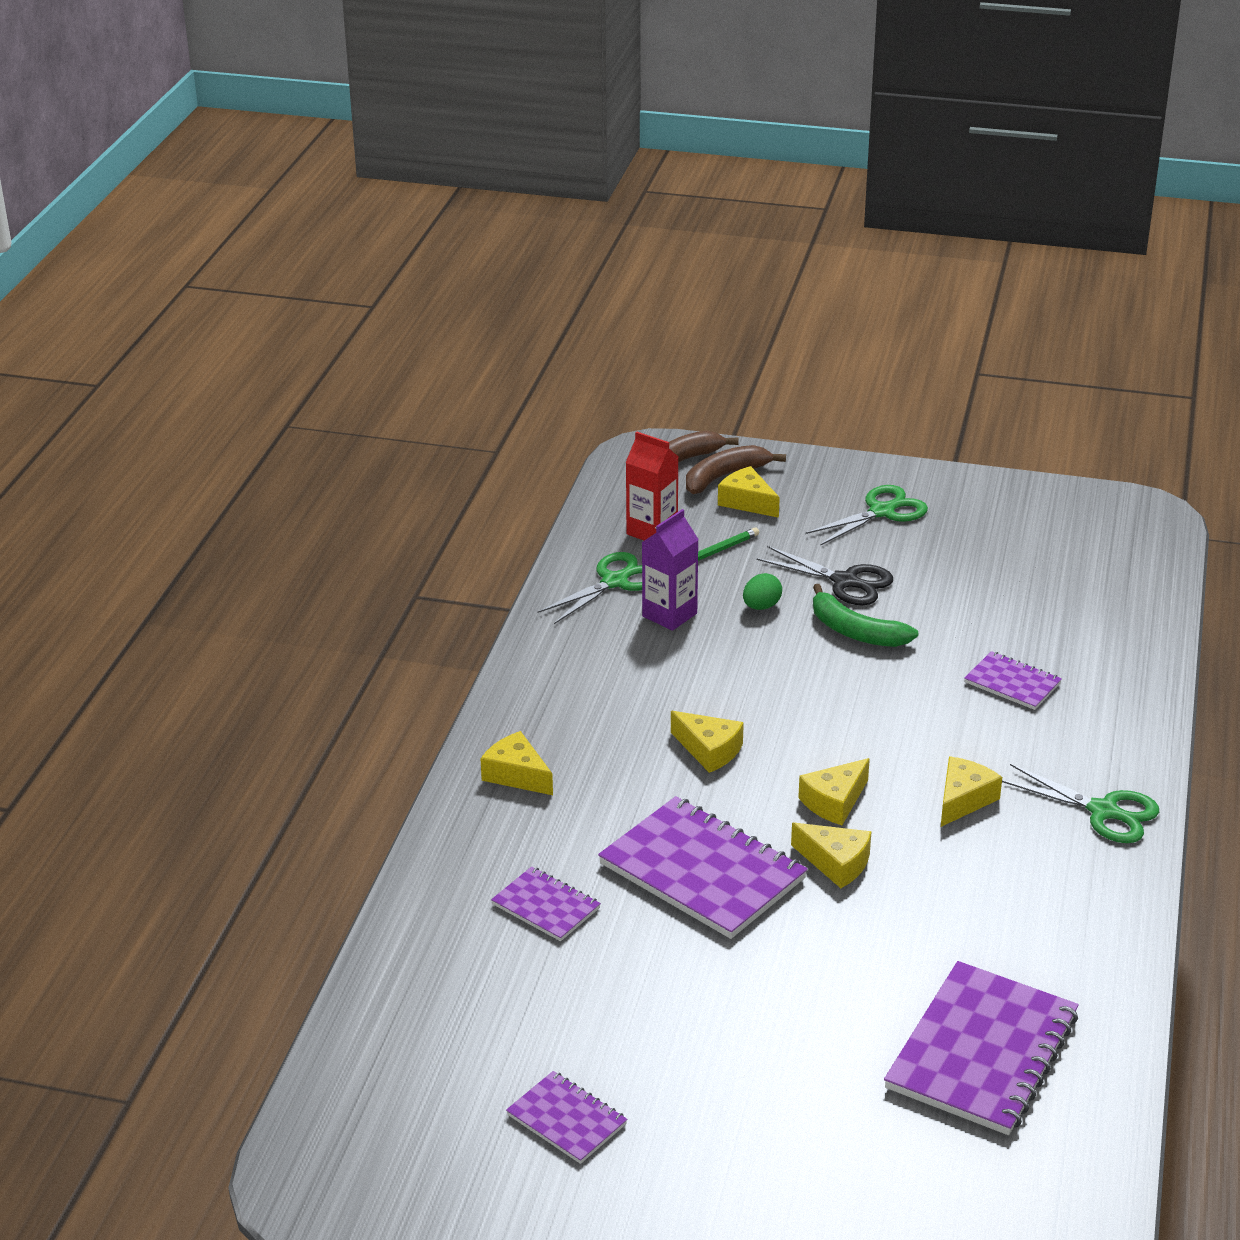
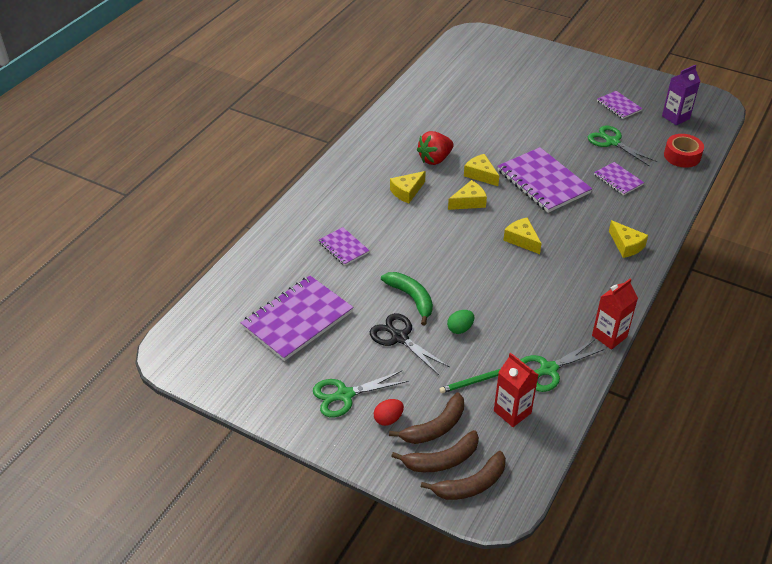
camera: 165 degrees left, 10 degrees up
(406, 995) = (682, 156): none -> red tape
(531, 635) = (609, 336): none -> red carton
(669, 615) = (519, 334): purple carton -> purple carton (675, 117)
(747, 502) = (435, 427): yellow cheese -> brown banana
(811, 500) = (388, 419): none -> red egg
(946, 880) = (435, 159): none -> red strawberry
(982, 1052) = (455, 100): purple notebook -> purple notebook (297, 319)
(1104, 811) = (345, 175): green scissors -> green scissors (612, 142)

